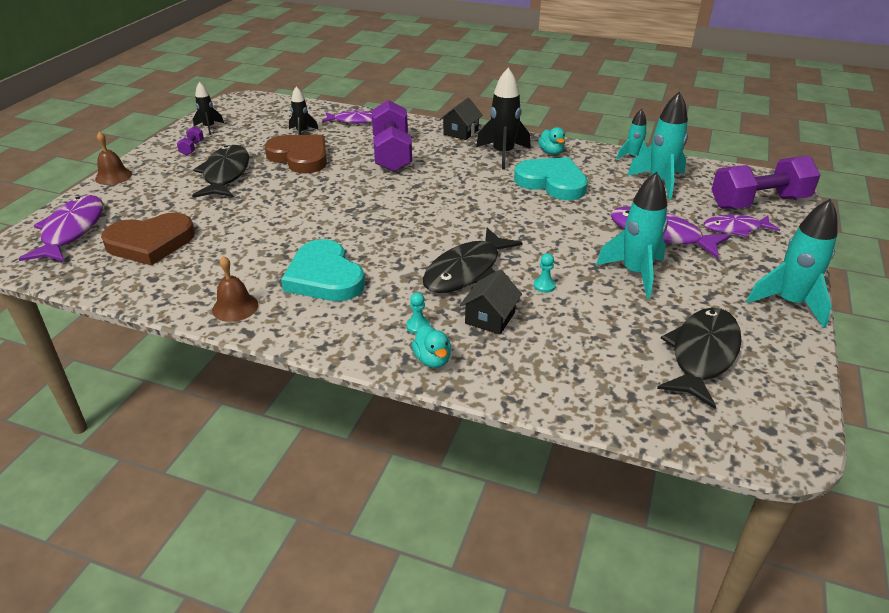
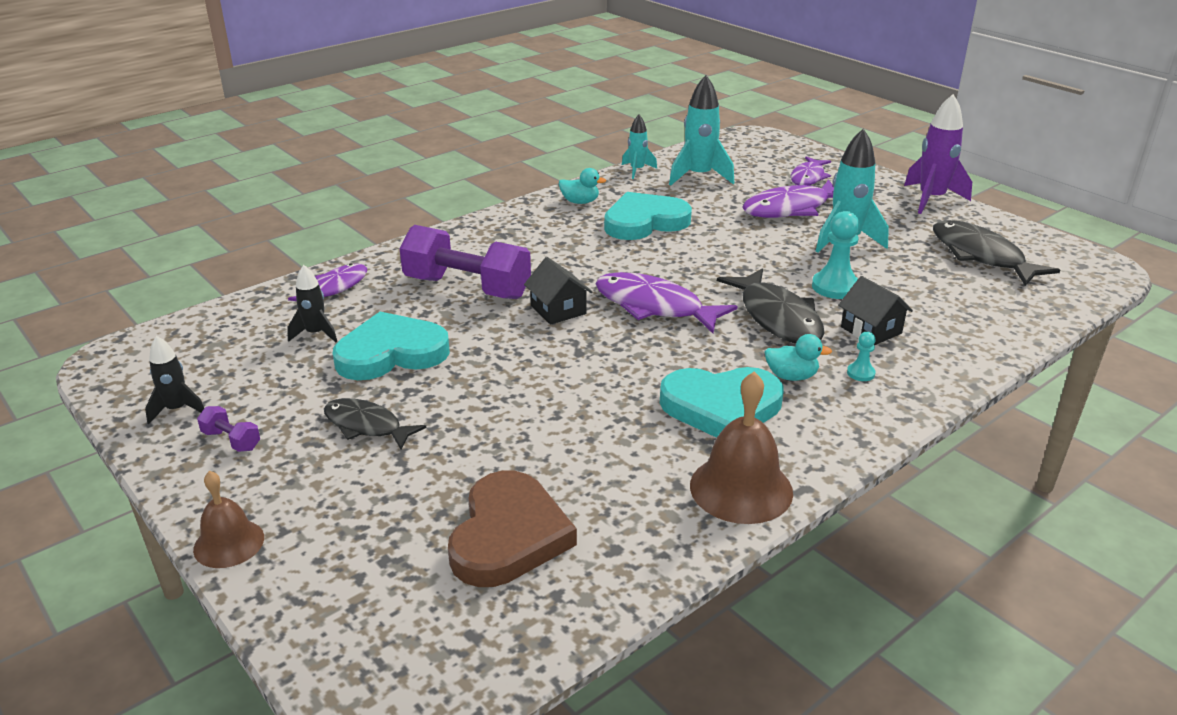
camera: 60 degrees left, 5 degrees down
(71, 231) = (384, 620): purple fish -> purple fish (654, 306)
(225, 174) = (367, 426): black fish -> black fish, size x0.64
(235, 307) = (741, 488): brown bell -> brown bell, size x1.61
(300, 157) = (391, 353): brown heart -> turquoise heart
(432, 359) = (923, 381): turquoise duck -> turquoise duck (791, 376)
(461, 132) = (467, 232): black house -> black house (558, 310)
(503, 154) = (553, 226): black rocket -> none
(544, 286) = (835, 287): turquoise pawn -> turquoise pawn, size x1.95
(758, 202) = (774, 154): purple dumbbell -> none
(789, 303) = (931, 199): turquoise rocket -> purple rocket

